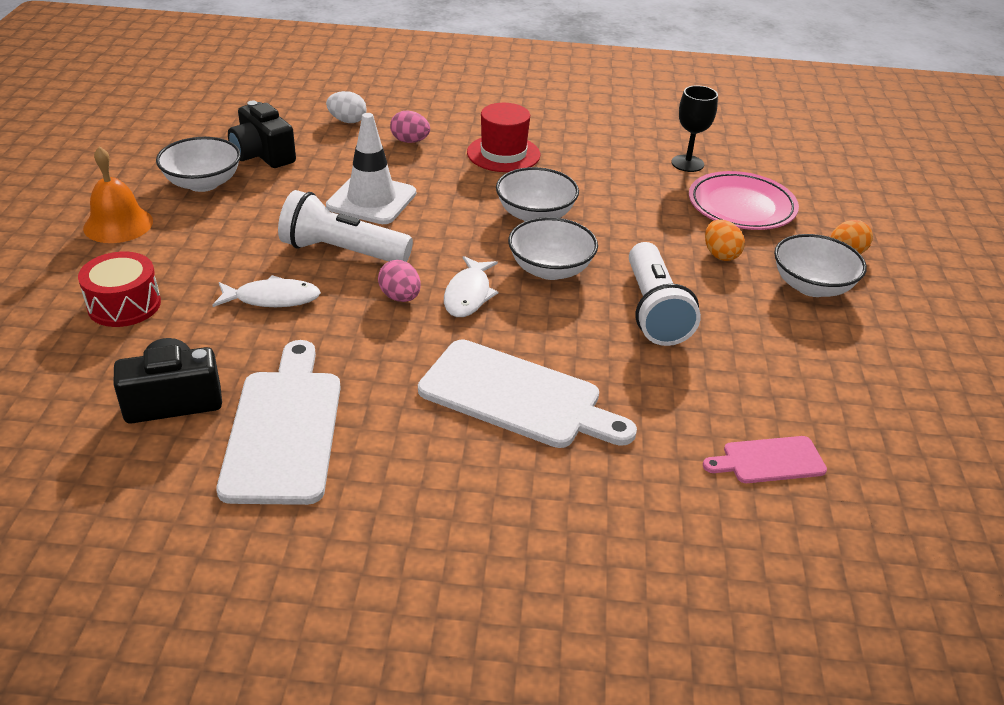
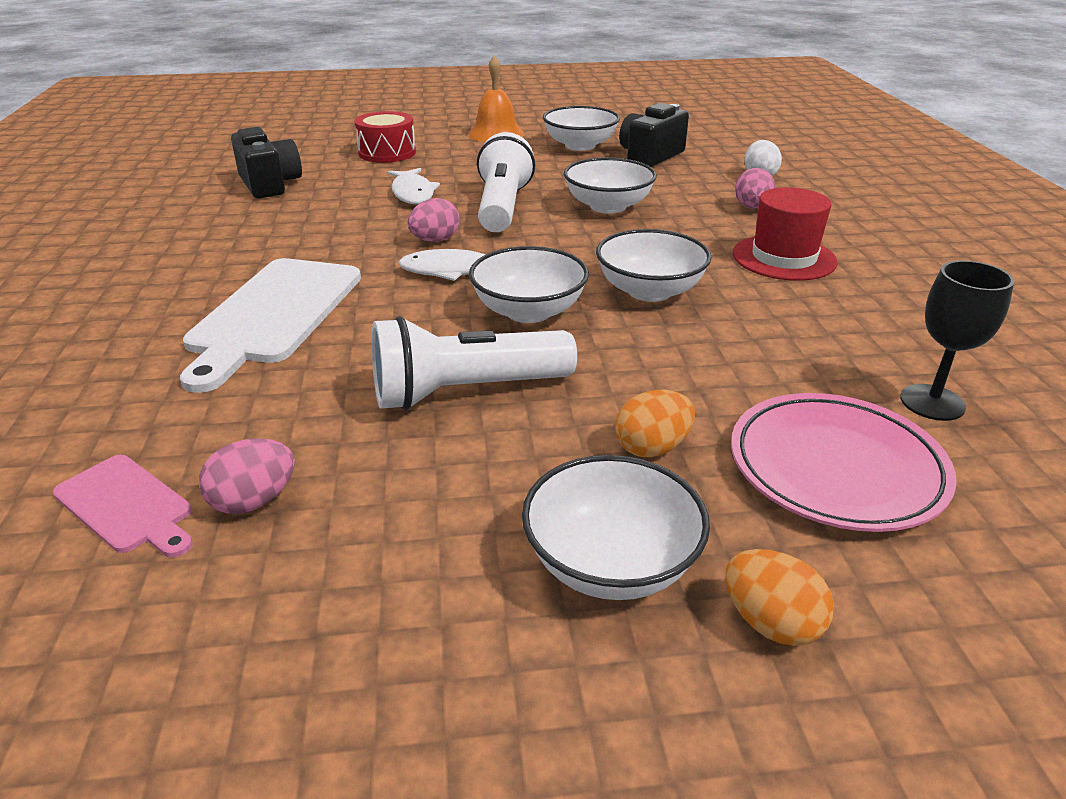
camera: 80 degrees right, 5 degrees down
(284, 428) = (231, 223): white cutting board -> none
(371, 200) = (608, 206): white traffic cone -> white bowl
(764, 404) = (254, 501): none -> pink egg
(768, 461) = (127, 506): pink cutting board -> pink cutting board turned 150 degrees clockwise

